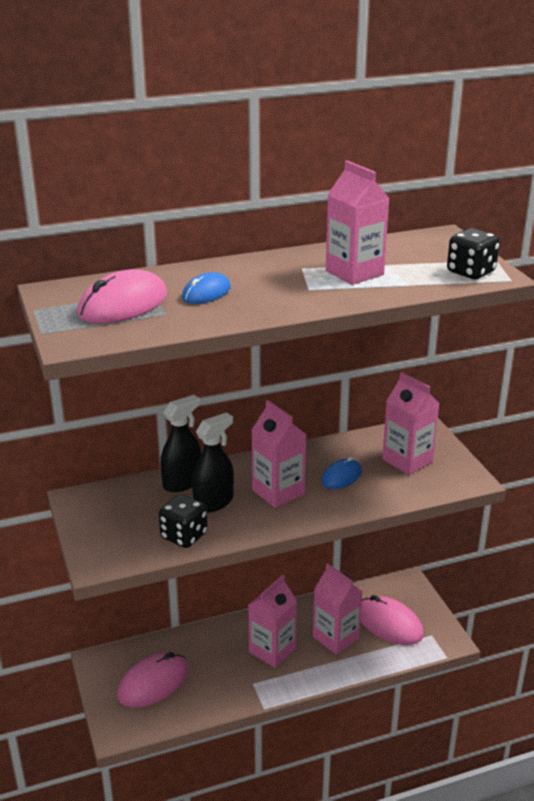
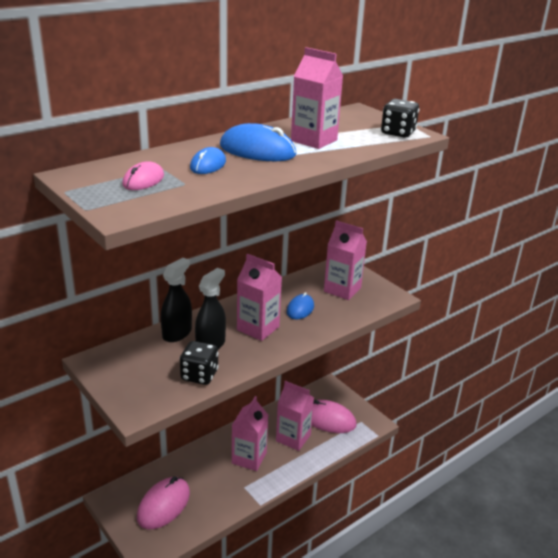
camera: 20 degrees left, 0 degrees up
(123, 305) = (143, 180): pink mouse -> pink mouse, size x0.60
(276, 280) = (257, 150): none -> blue mouse

